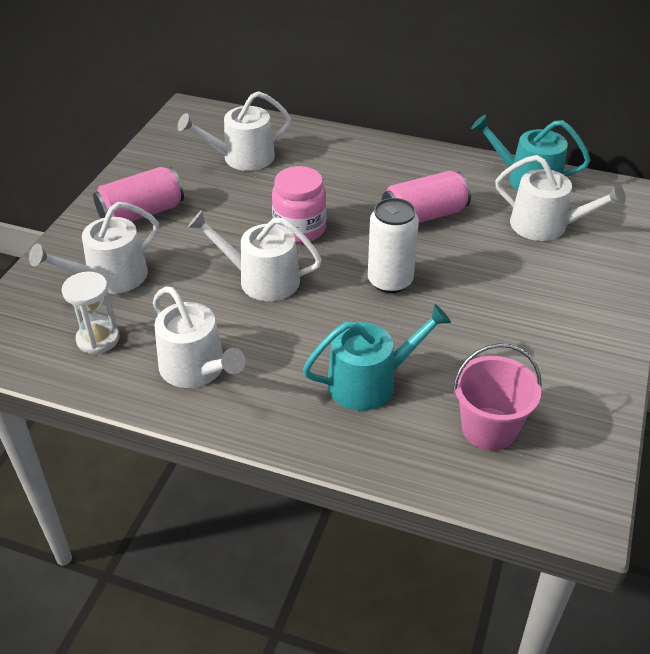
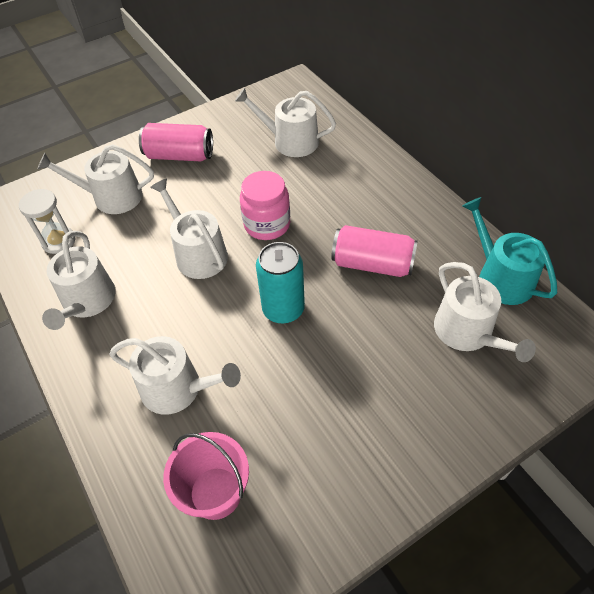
camera: 40 degrees right, 10 degrees up
(370, 382) = (178, 388): turquoise watering can -> white watering can
(390, 281) = (283, 309): white can -> turquoise can

